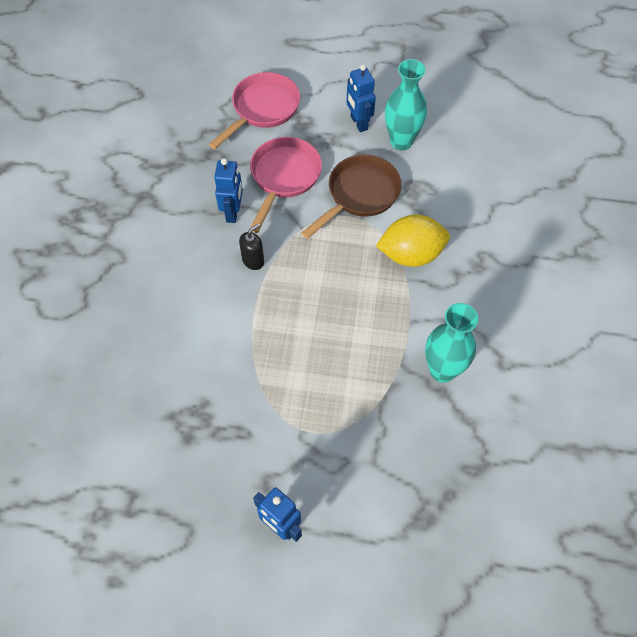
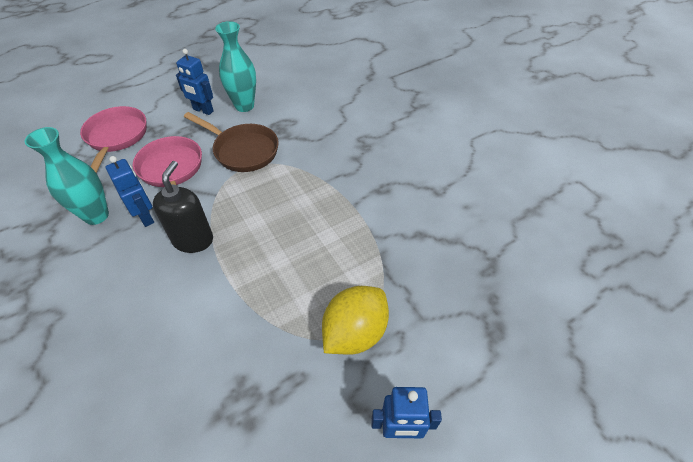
camera: 40 degrees left, 10 degrees down
(253, 261) = (193, 240): black soap dispenser -> black soap dispenser, size x1.68
(359, 195) = (242, 150): brown pan -> brown pan turned 120 degrees clockwise
(411, 254) = (314, 165): yellow lemon -> yellow lemon (354, 332)
(442, 370) = (405, 221): turquoise vase -> turquoise vase (96, 215)

